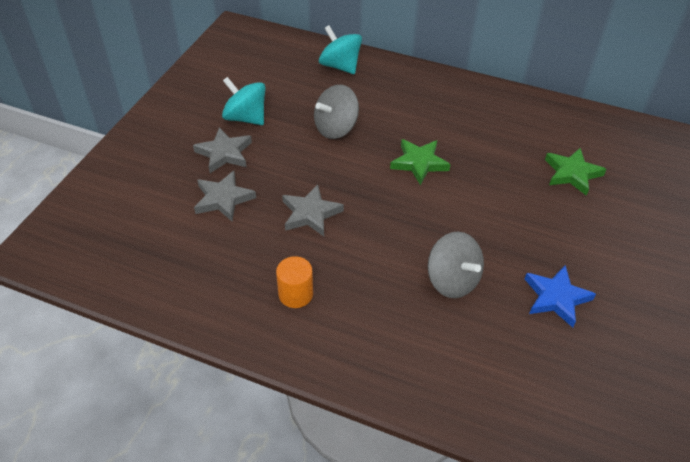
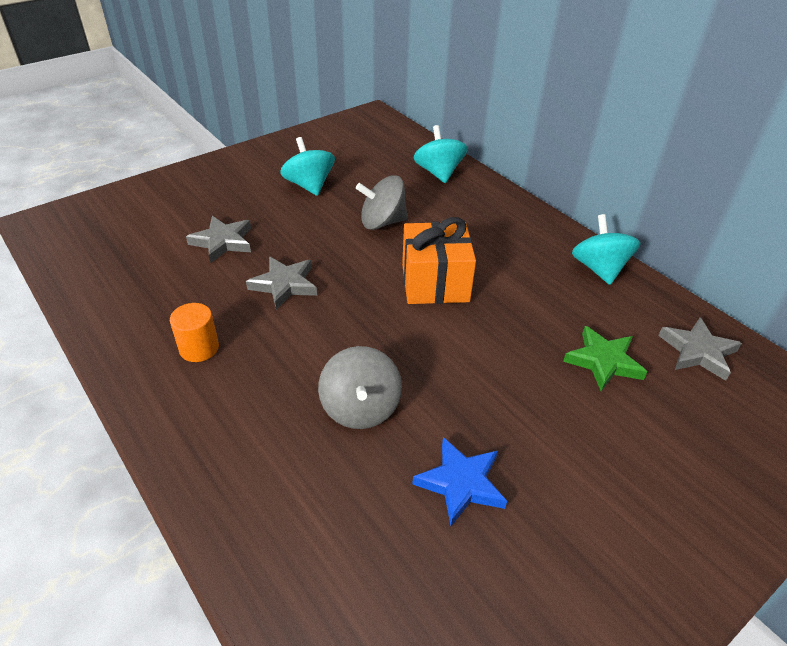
camera: 30 degrees right, 5 degrees down
(224, 153) = (262, 206): grey star -> grey star (698, 352)
(419, 163) = (435, 283): green star -> orange gift
(517, 104) = (599, 269): none -> turquoise spinning top

